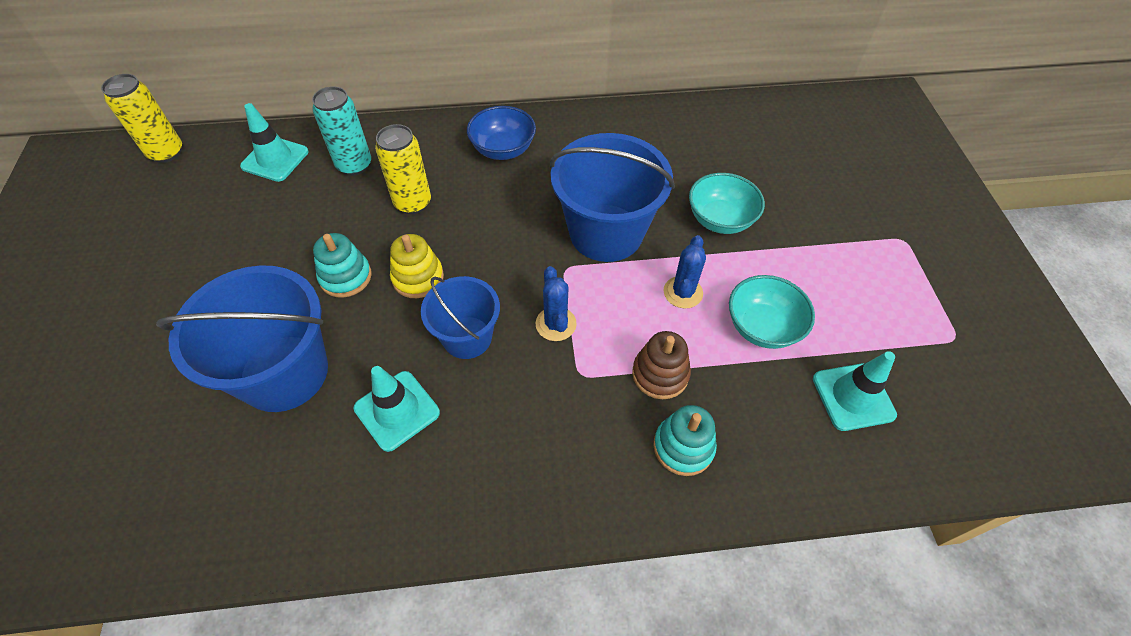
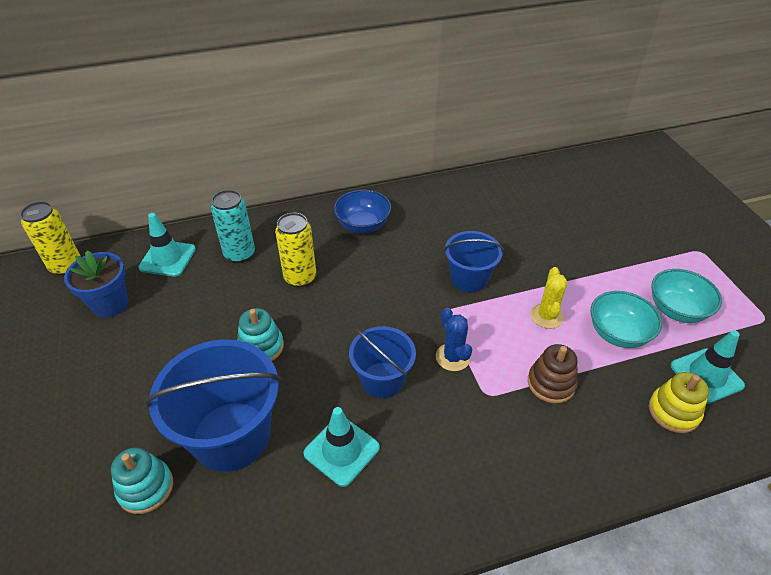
camera: 10 degrees left, 10 degrees down
(200, 203) = (110, 304): none -> blue flower pot
(418, 278) = (324, 338): yellow stacking toy -> yellow stacking toy (673, 411)
(606, 233) = (469, 279): blue bucket -> blue bucket, size x0.60
(683, 292) = (546, 316): blue cactus -> yellow cactus
(683, 447) = (589, 438): turquoise stacking toy -> turquoise stacking toy (146, 488)
(720, 220) = (556, 256): turquoise bowl -> turquoise bowl (676, 310)

